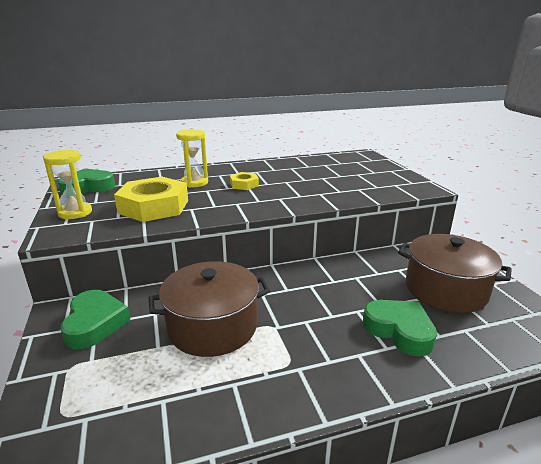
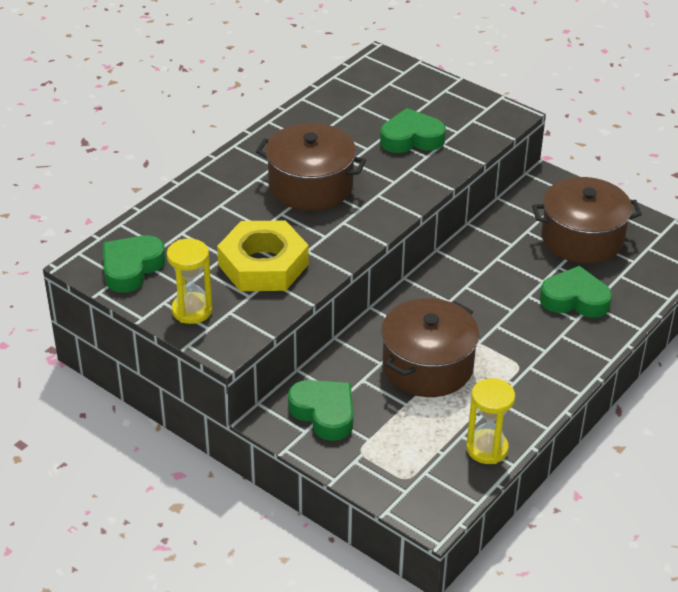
camera: 35 degrees left, 15 degrees up
(194, 183) = (248, 206): yellow hourglass -> yellow hourglass (487, 449)
(244, 184) = (311, 186): yellow nut -> brown pot
(339, 182) = (411, 138): none -> green heart

